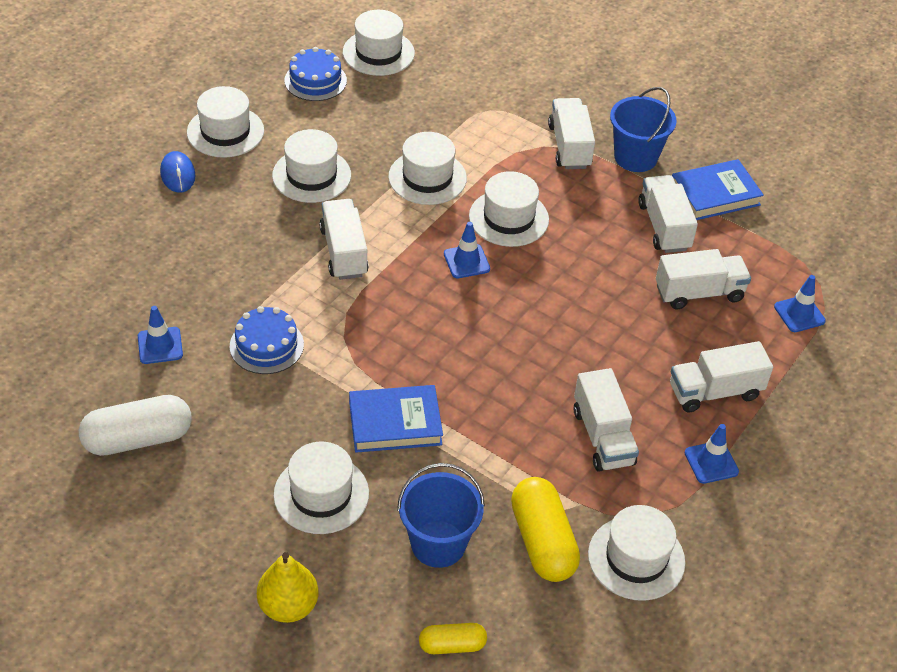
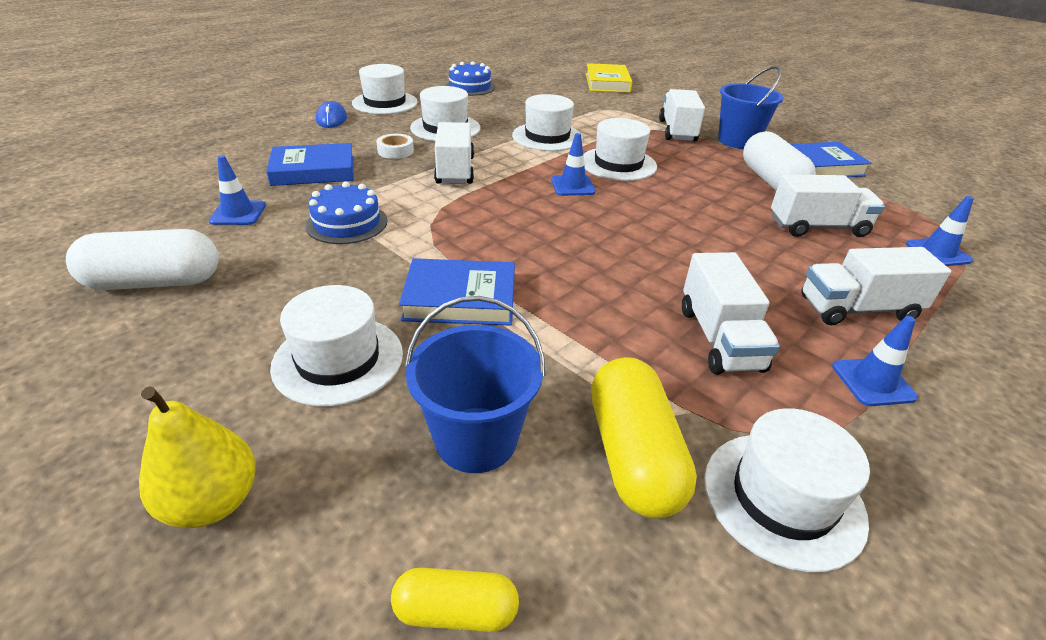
camera: 10 degrees right, 10 degrees down
(201, 272) = (313, 170): none -> blue book
(271, 226) = (395, 151): none -> white tape
(378, 53) = (524, 79): white hat -> none
(482, 47) = (607, 83): none -> yellow book
(664, 227) = (771, 181): white truck -> white capsule

